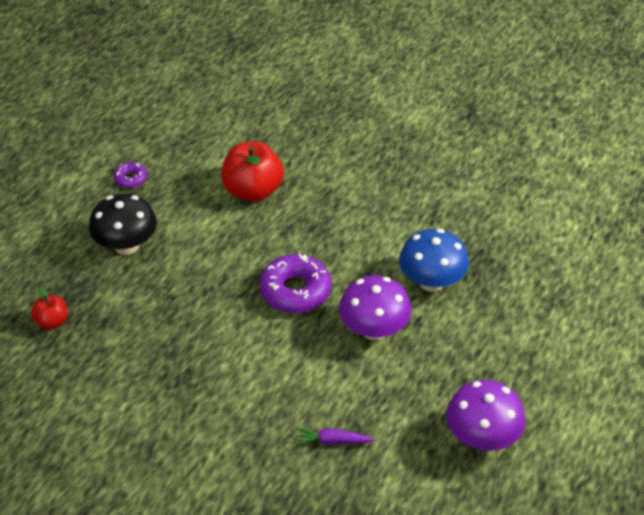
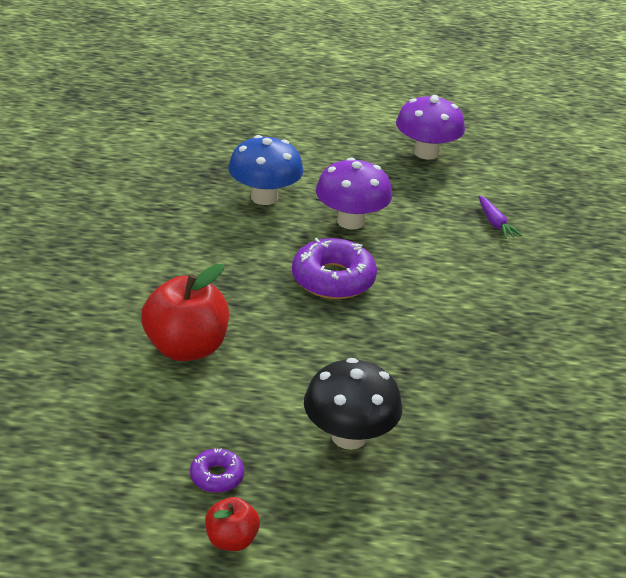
camera: 115 degrees left, 10 degrees down
(52, 322) = (516, 462): red apple -> red apple (231, 540)

